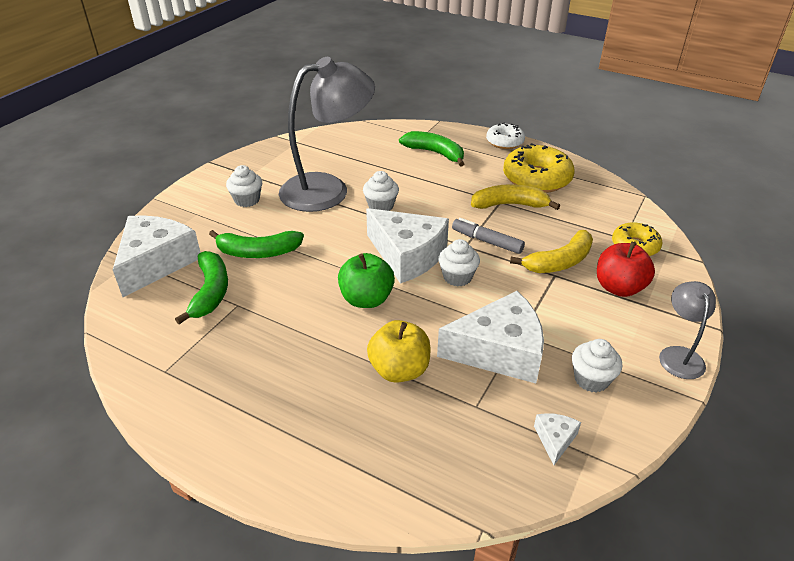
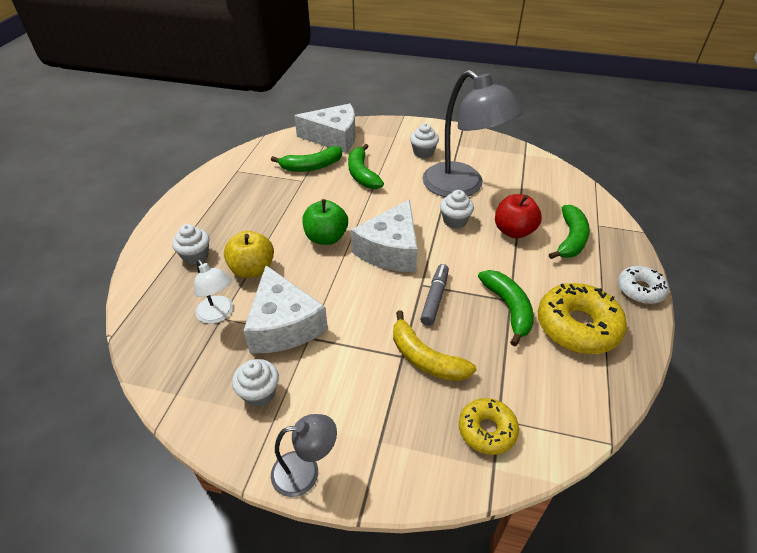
camera: 75 degrees right, 5 degrees up
(457, 277) = (372, 285): white cupcake -> white cupcake (195, 256)
(470, 408) = (218, 315): none -> white lamp
(509, 205) = (508, 308): yellow banana -> green banana
(555, 439) = (189, 370): white cheese -> none
(619, 288) = (400, 414): red apple -> red apple (514, 231)

